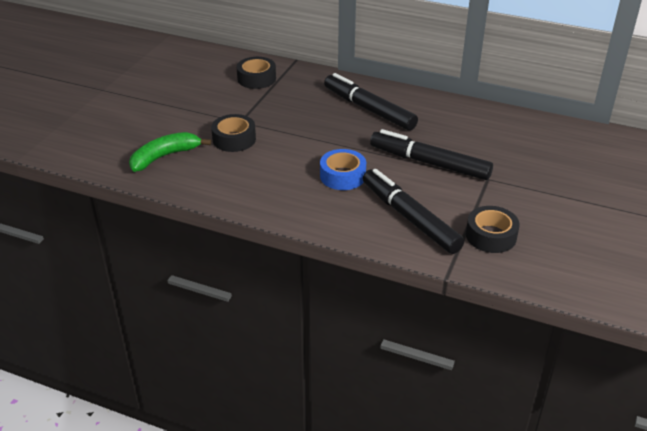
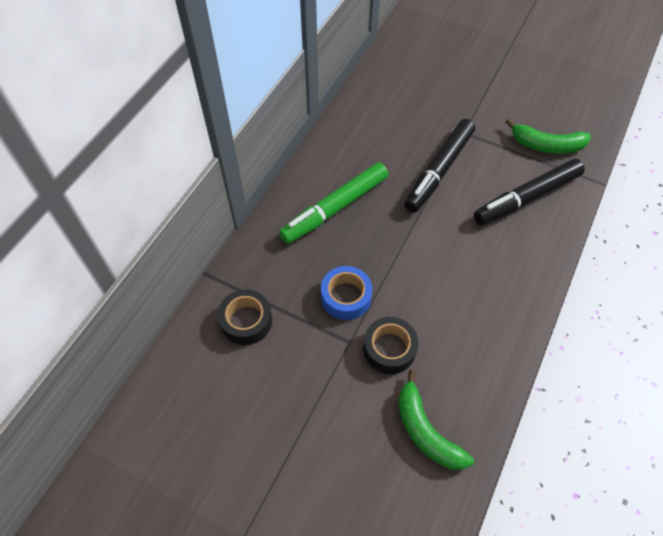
camera: 85 degrees left, 20 degrees up
(342, 176) = (462, 244): blue tape -> blue tape (346, 297)
(369, 109) = (335, 208): black marker -> green marker
(491, 236) = (546, 145): black tape -> green banana

